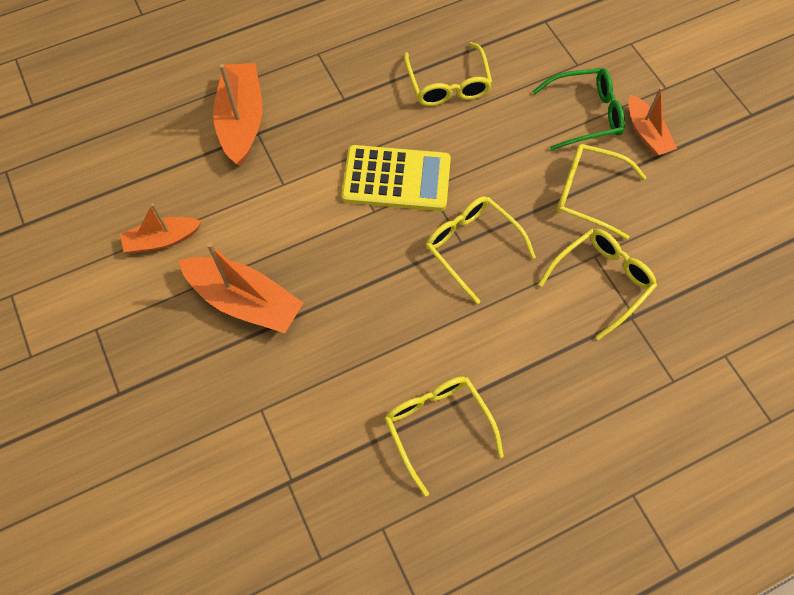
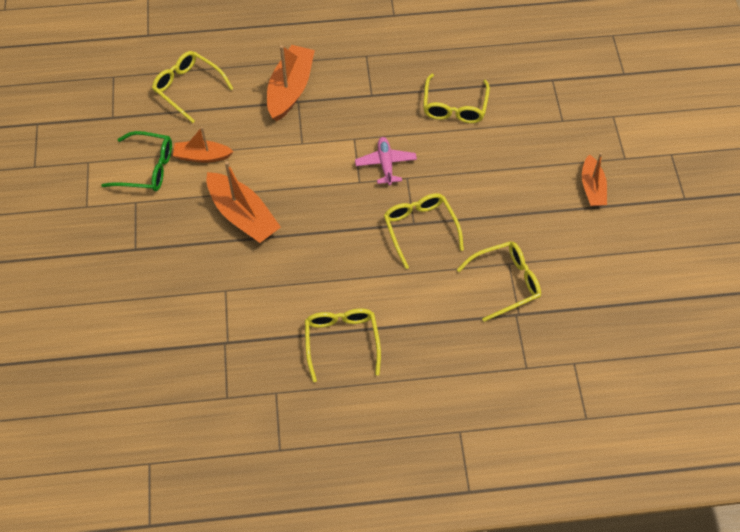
camera: 20 degrees right, 5 degrees down
(396, 179) = (385, 164): yellow calculator -> pink plane
(586, 114) = (551, 159): green glasses -> green glasses (147, 168)
(588, 194) = (525, 218): yellow glasses -> yellow glasses (188, 88)

